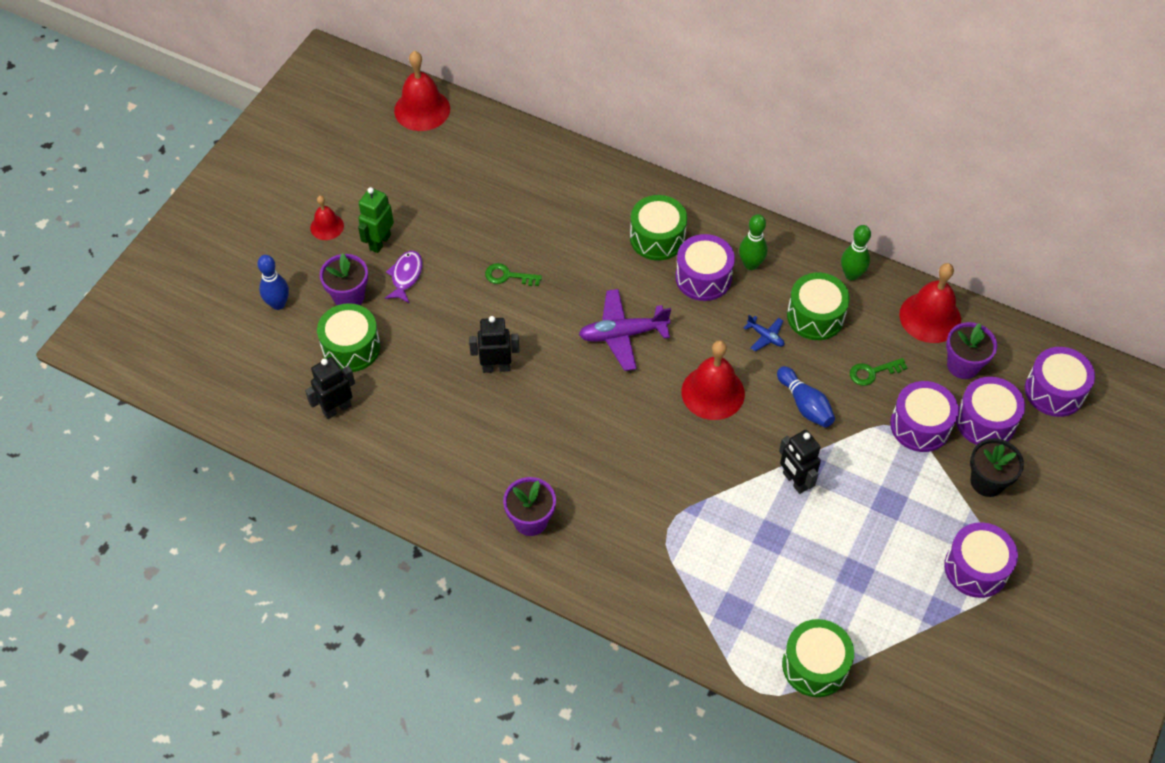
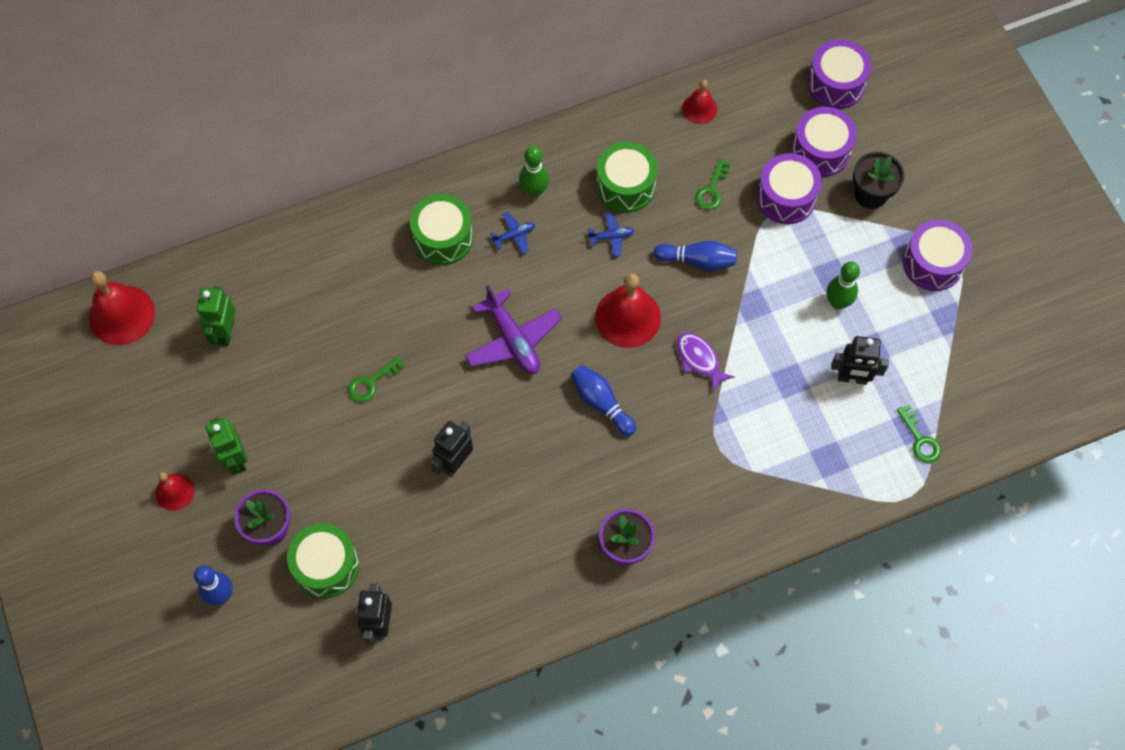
camera: 50 degrees left, 10 degrees up
(406, 276) = (293, 465): purple fish -> purple fish (699, 359)
(464, 171) = (225, 332): none -> green robot
(623, 334) = (513, 339): purple plane -> purple plane turned 60 degrees counterclockwise
(628, 424) = (601, 403): none -> blue bowling pin
(703, 277) = (514, 235): purple drum -> blue plane
(794, 481) = (757, 324): black robot -> black robot (852, 378)
(815, 665) = (920, 439): green drum -> green key
(851, 275) = (611, 128): green bowling pin -> green bowling pin (837, 302)
(930, 317) = (699, 108): red bell -> red bell, size x0.57
(963, 365) = (761, 124): purple flower pot -> none

